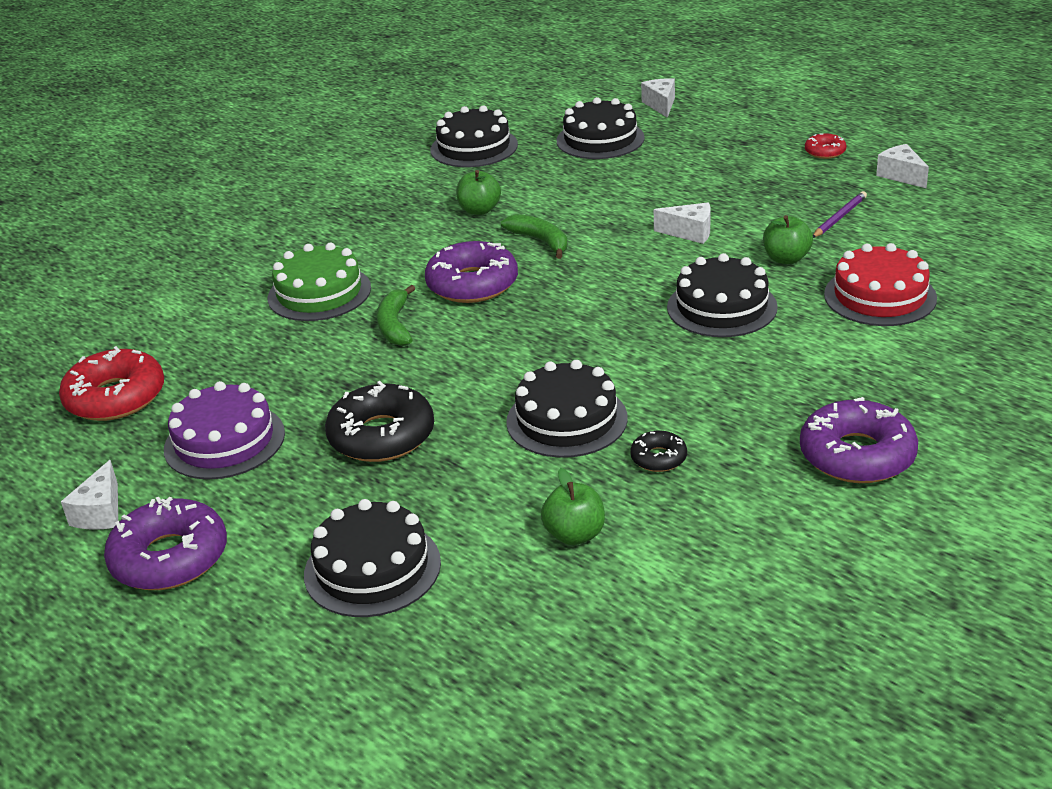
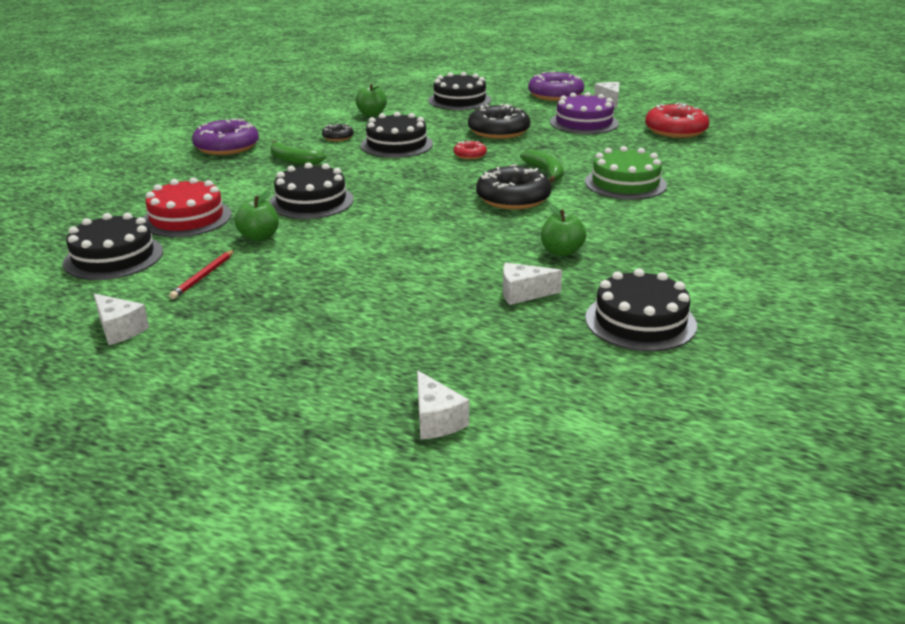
camera: 160 degrees right, 5 degrees down
(472, 284) = (513, 198): purple donut -> black donut
(540, 241) = (481, 231): green banana -> green banana (294, 160)
(600, 139) = (492, 348): black cake -> black cake (113, 257)
(690, 233) = (348, 250): white cheese -> white cheese (523, 294)
(825, 152) = (201, 355): red donut -> red donut (470, 155)
(839, 217) = (203, 276): purple pencil -> red pencil

